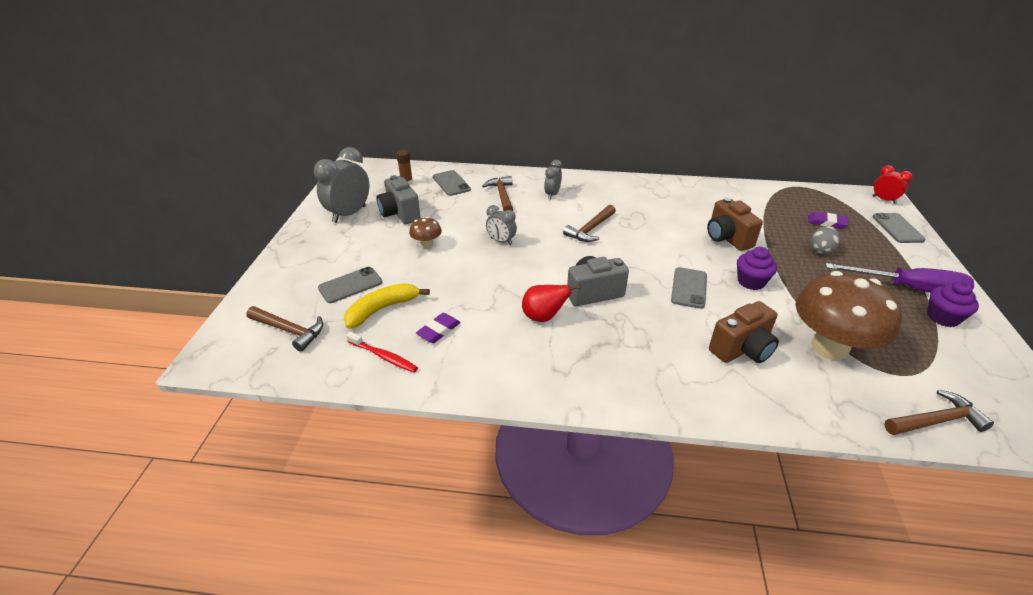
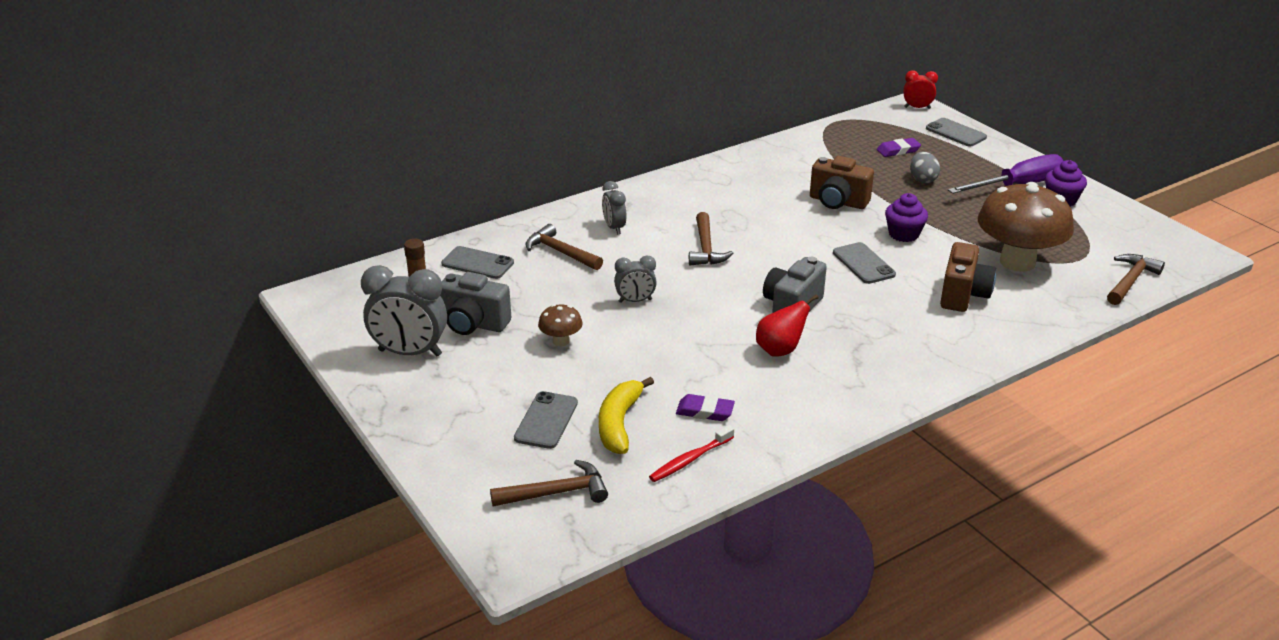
camera: 40 degrees left, 5 degrees down
(349, 214) = (410, 353): grey clock -> grey clock turned 75 degrees counterclockwise
(383, 356) = (690, 460): red toothbrush -> red toothbrush turned 150 degrees clockwise
(439, 330) = (705, 411): purple eraser -> purple eraser turned 75 degrees counterclockwise

